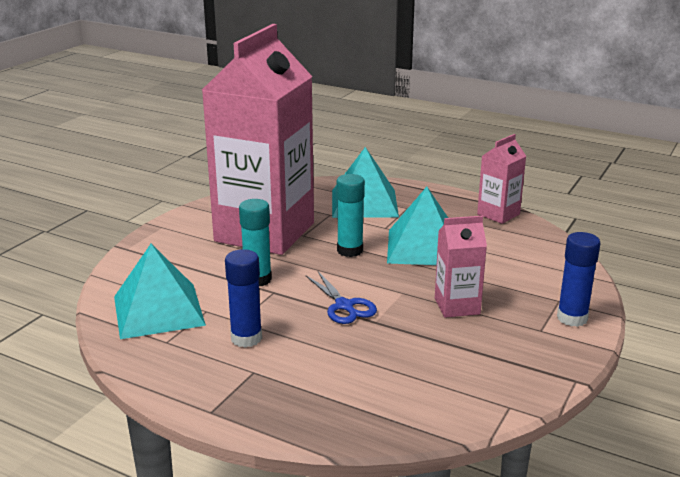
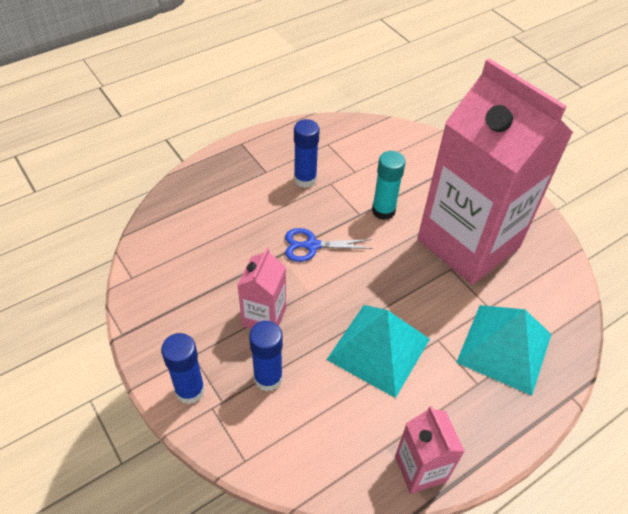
camera: 115 degrees right, 25 degrees up
(158, 310) = (369, 149): turquoise pyramid -> none
(350, 250) = (401, 288): turquoise glue stick -> none
(511, 286) = (268, 378): none -> blue glue stick

